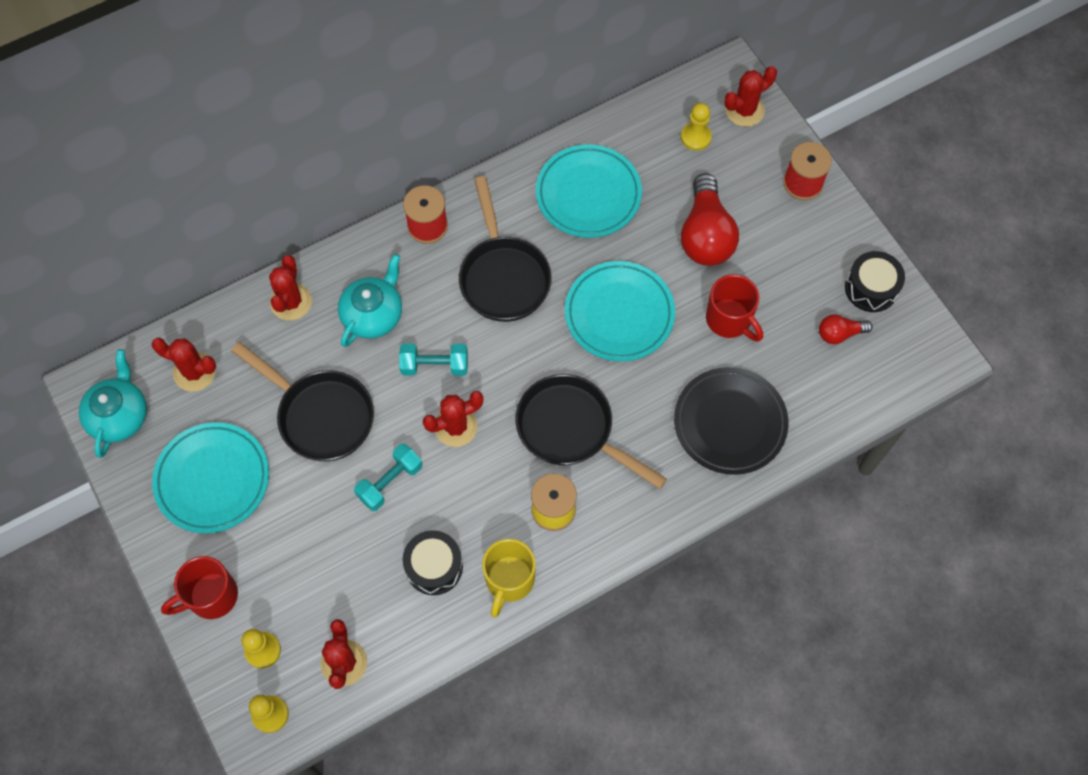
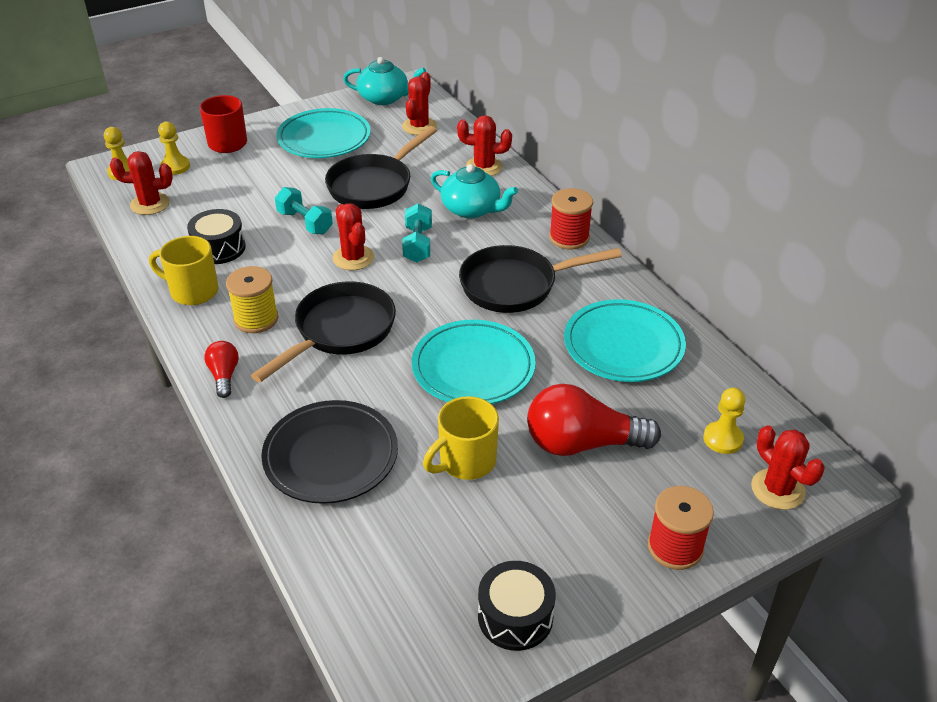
camera: 90 degrees right, 25 degrees down
(729, 320) = (466, 461): red mug -> yellow mug
(839, 334) = (445, 574): red light bulb -> red light bulb (224, 376)

